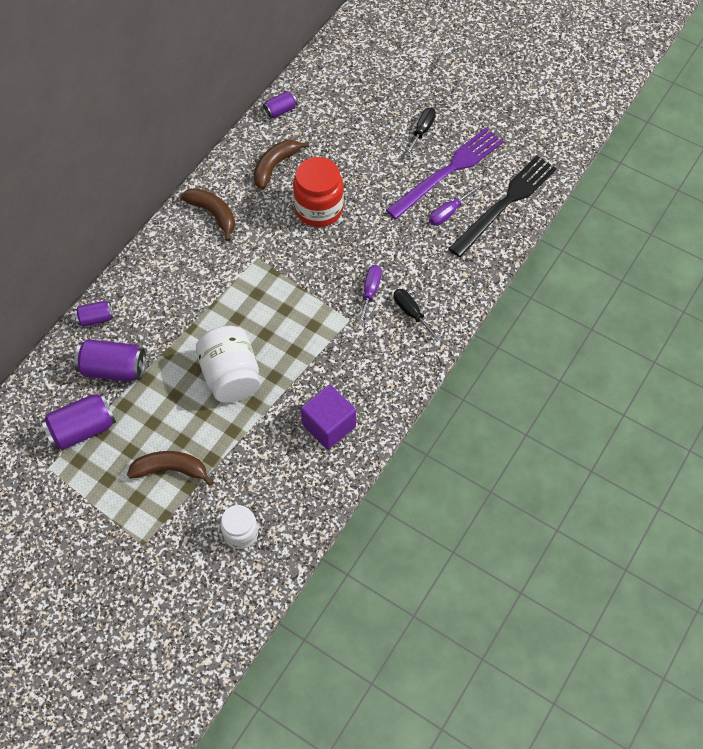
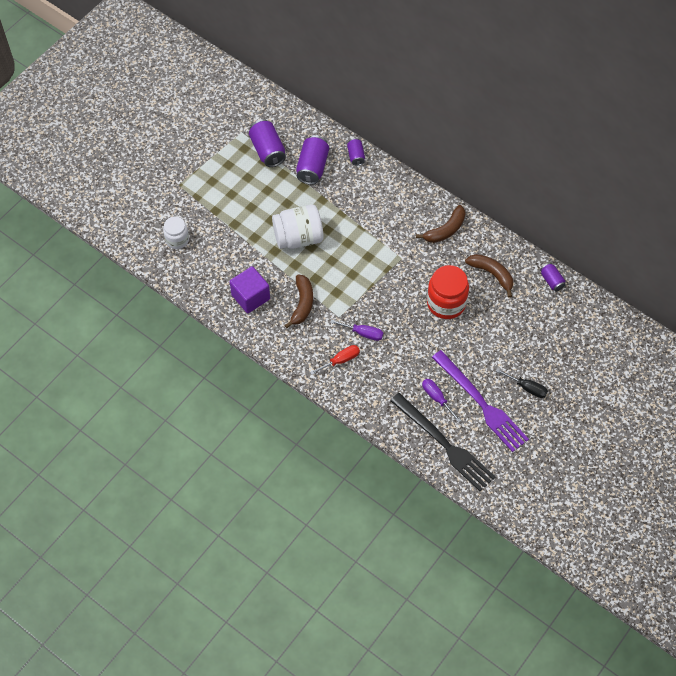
camera: 95 degrees right, 0 degrees up
(171, 469) = (230, 200): brown banana -> brown banana (302, 304)
(411, 313) = (341, 360): black screwdriver -> red screwdriver

